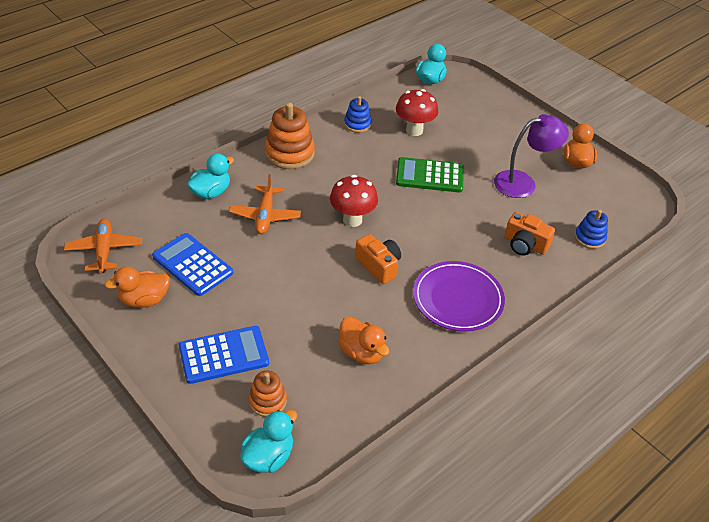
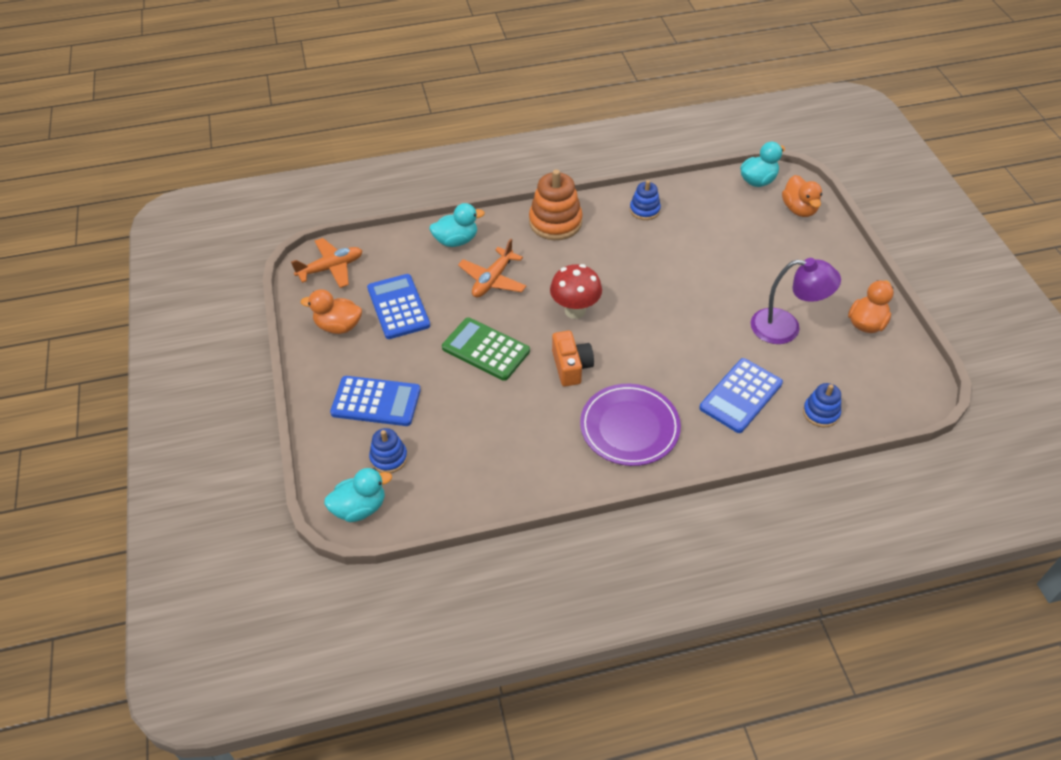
camera: 30 degrees right, 5 degrees up
(104, 250) = (331, 268): orange plane -> orange plane turned 45 degrees clockwise
(267, 401) = (389, 458): orange stacking toy -> blue stacking toy
(361, 352) = (500, 445): orange duck -> orange duck (799, 209)
(414, 130) = (702, 233): red mushroom -> none
(429, 176) = (686, 288): green calculator -> green calculator (486, 349)
(525, 245) = (740, 396): orange camera -> blue calculator

